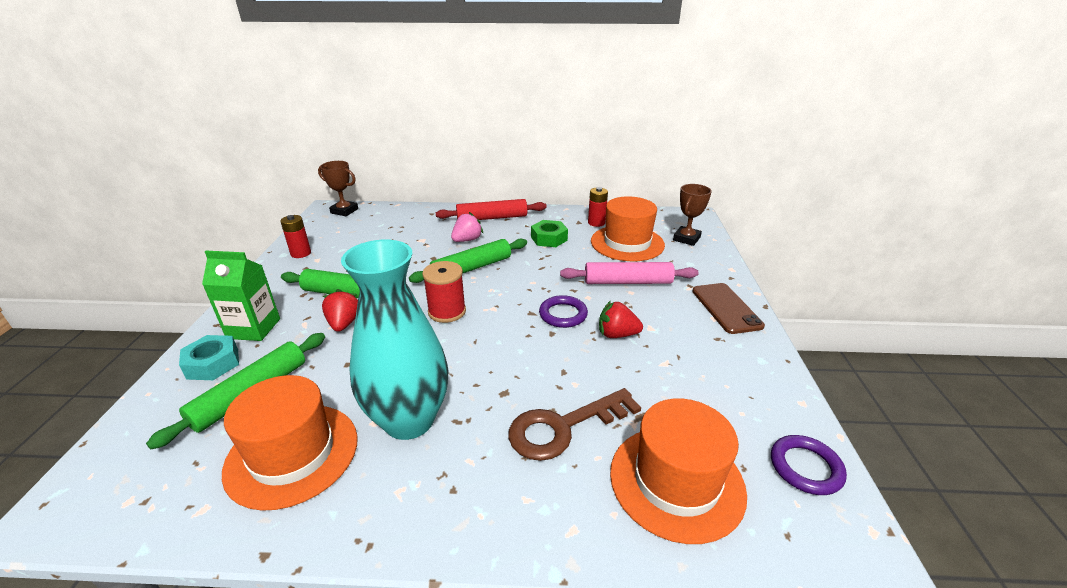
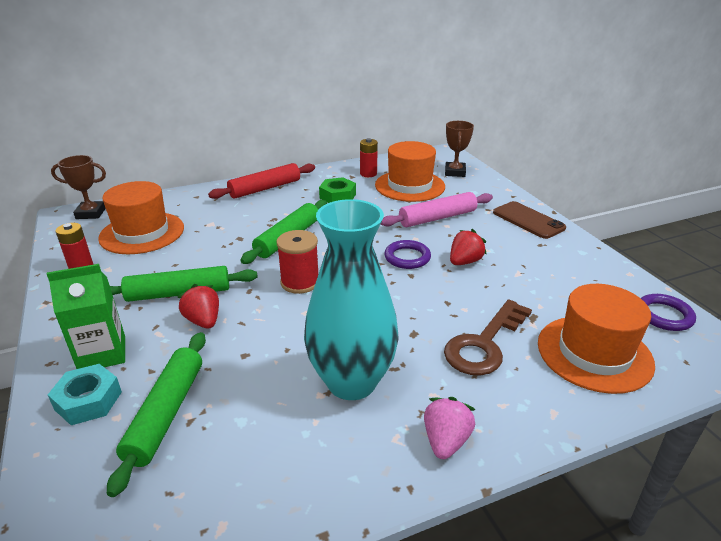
camera: 25 degrees left, 0 degrees up
(292, 454) = (266, 447): orange hat -> orange hat (142, 233)
(467, 240) = (259, 214): pink strawberry -> pink strawberry (446, 441)
(617, 334) = (464, 262): red strawberry -> red strawberry turned 150 degrees clockwise

